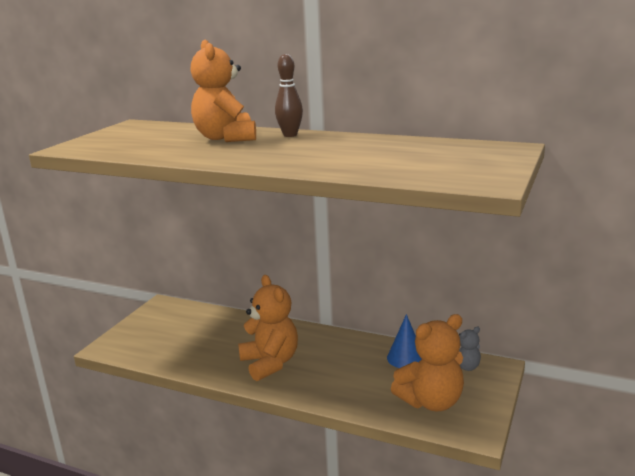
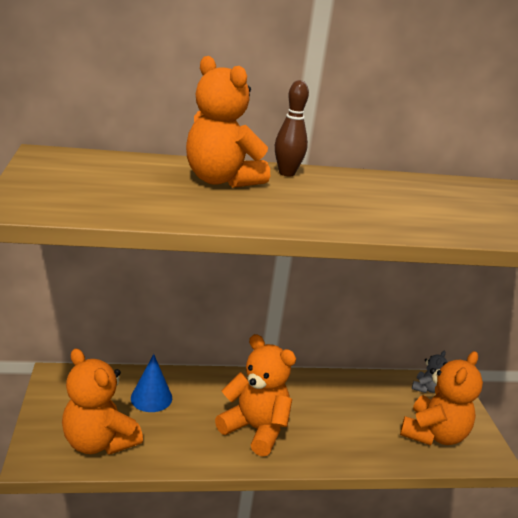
camera: 35 degrees left, 5 degrees up
(152, 347) = (99, 441): none -> orange teddy bear
(406, 358) = (372, 390): blue cone -> blue cone (151, 398)

